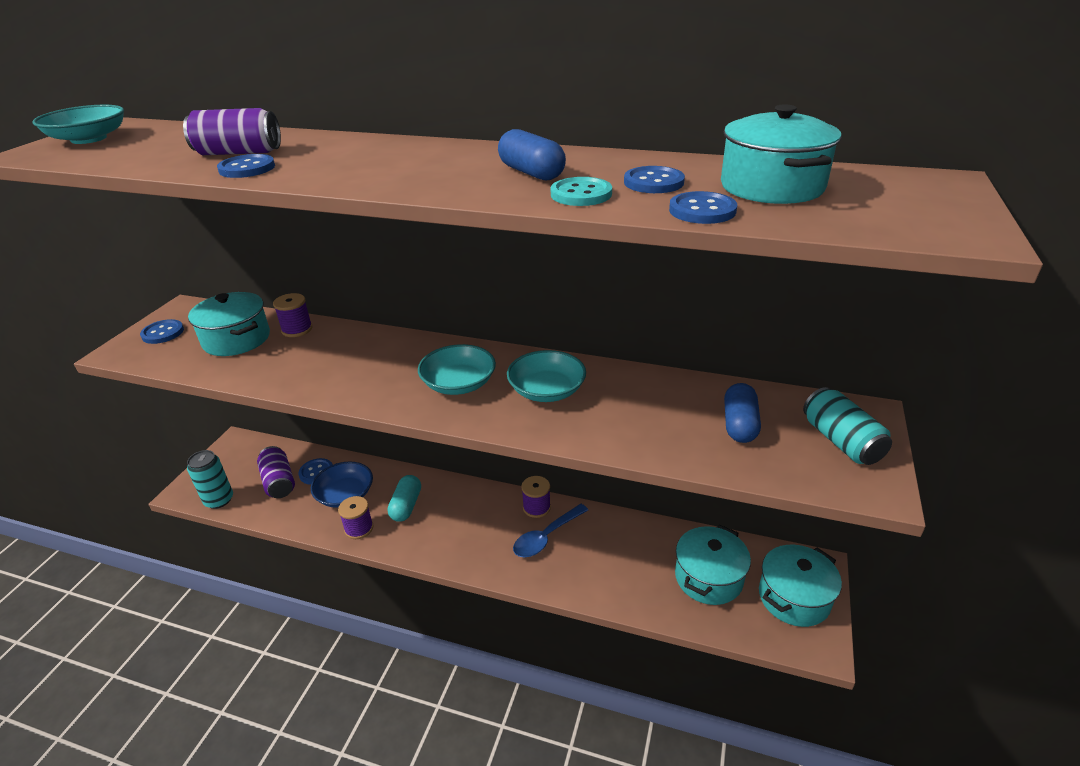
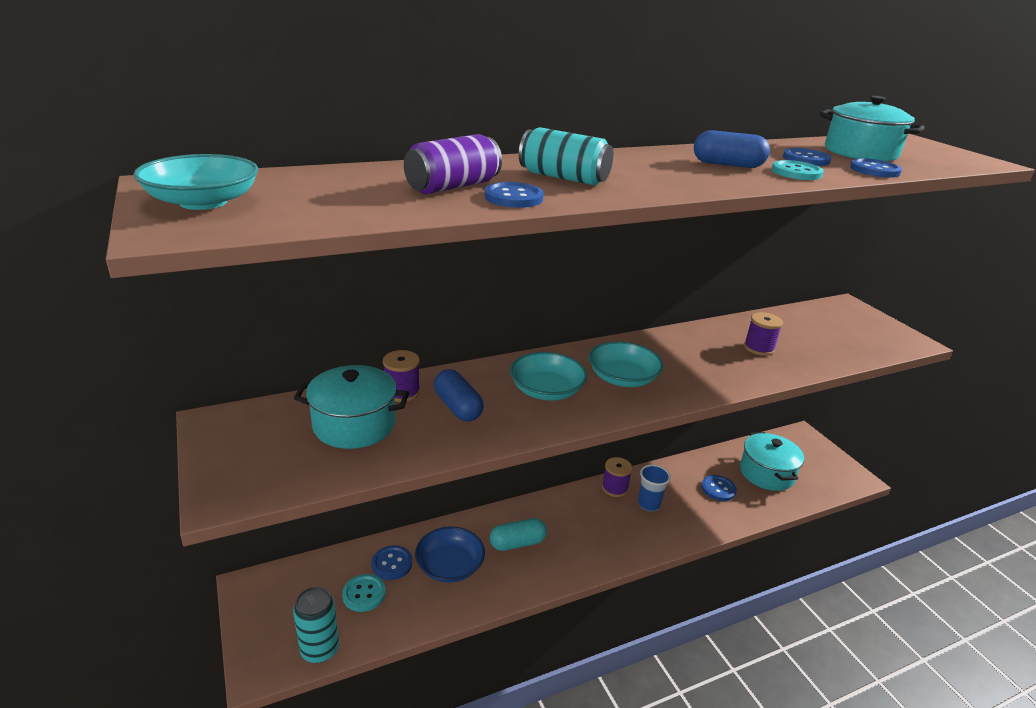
camera: 45 degrees left, 5 degrees down
(163, 333) = (245, 454): blue button -> blue button (718, 489)
(279, 482) = (364, 594): purple can -> turquoise button
(359, 528) = (504, 584): purple spool -> purple spool (759, 348)
(406, 506) = (517, 543): turquoise capsule -> turquoise capsule turned 75 degrees counterclockwise
(546, 537) = (649, 504): blue spoon -> blue cup
(547, 390) = (685, 358): turquoise bowl -> turquoise bowl (546, 390)
(739, 424) = (812, 334): blue capsule -> blue capsule (458, 407)
(794, 598) = (815, 459): turquoise pot -> none
(841, 441) = (863, 324): turquoise can -> turquoise can (563, 178)

